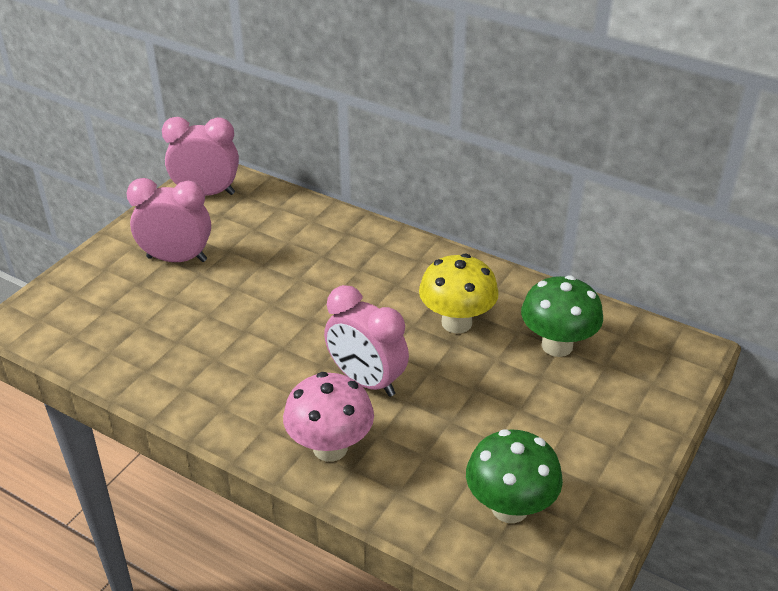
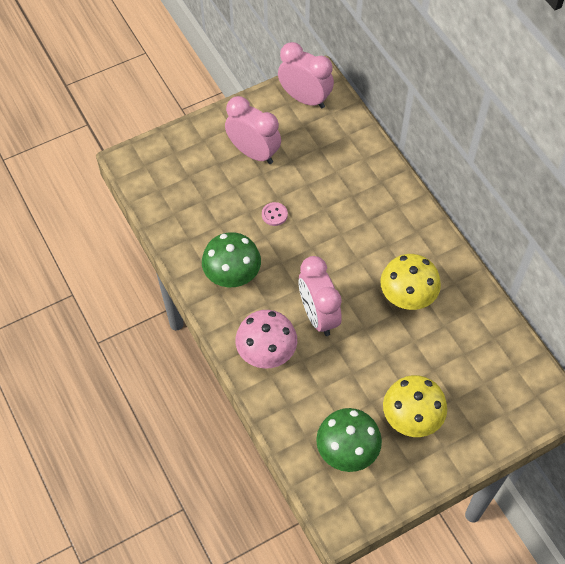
camera: 30 degrees right, 20 degrees up
(242, 306) = (274, 214): none -> pink button
(556, 437) = (411, 419): none -> yellow mushroom
(557, 345) = (462, 351): green mushroom -> green mushroom (232, 277)

